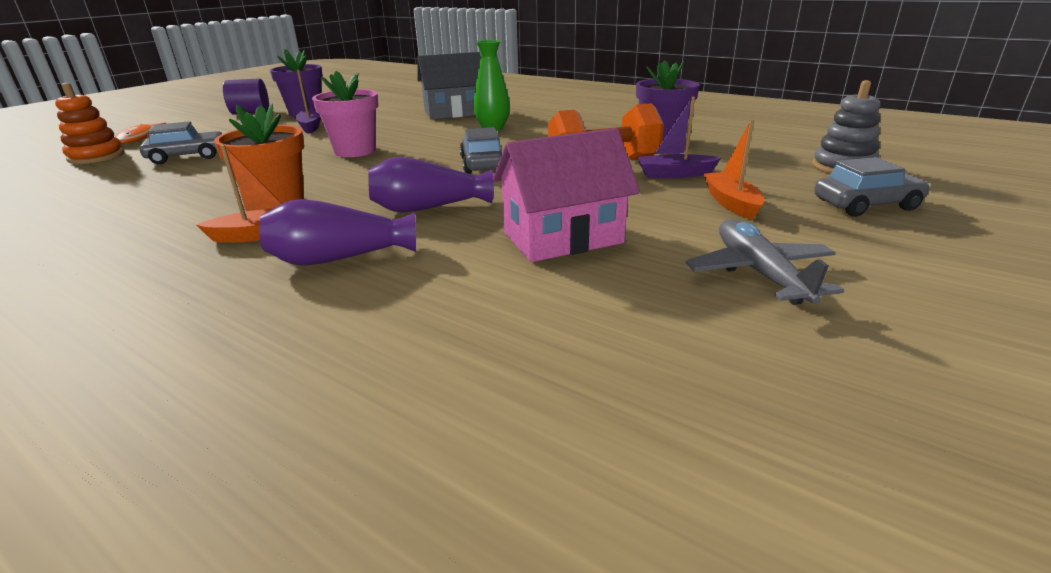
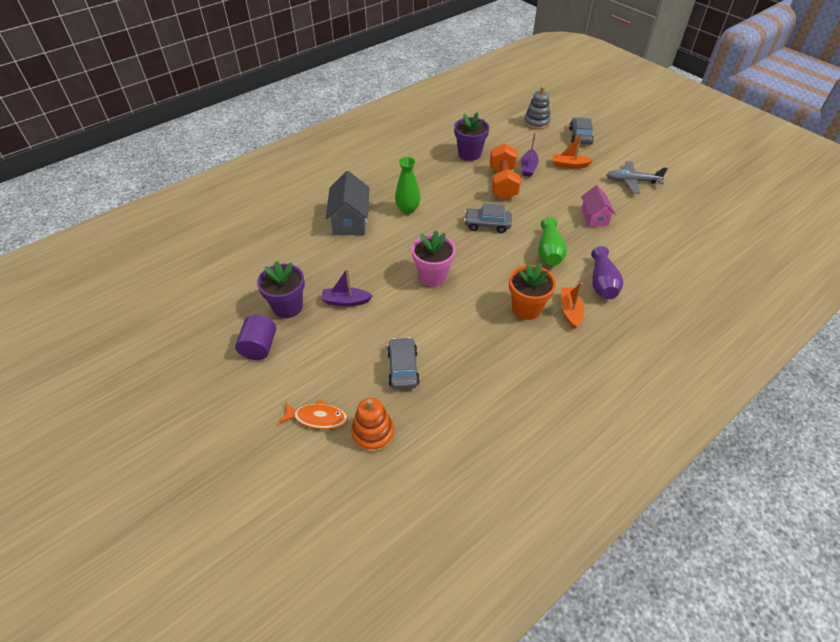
camera: 75 degrees left, 20 degrees up
(428, 207) = (549, 251): purple vase -> green vase
(562, 238) = (594, 217): pink house -> pink house, size x0.65

